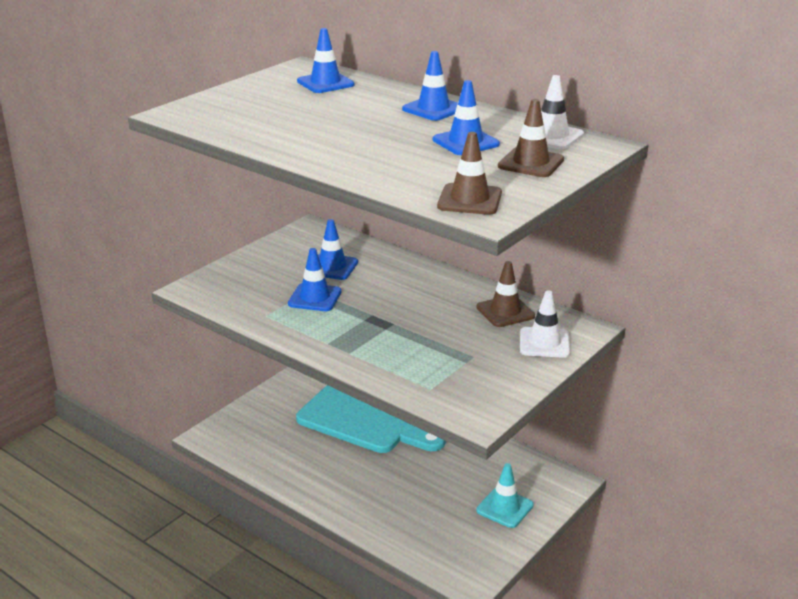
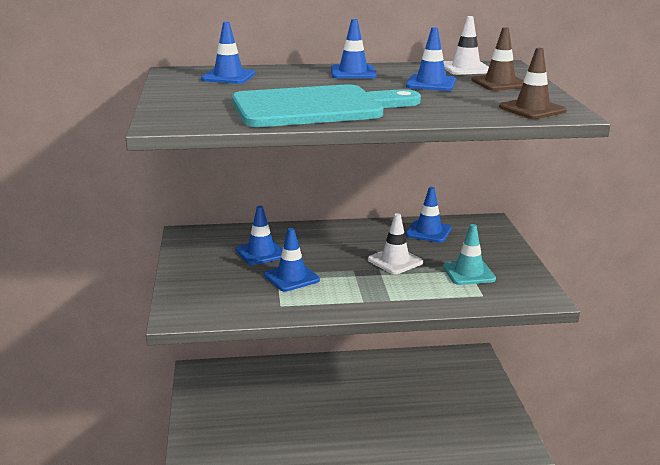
camera: 45 degrees left, 5 degrees down
(366, 420) = (295, 388): turquoise cutting board -> turquoise cutting board (316, 107)
(504, 508) = (467, 391): turquoise traffic cone -> turquoise traffic cone (468, 273)
(505, 312) = (428, 232): brown traffic cone -> blue traffic cone
(544, 343) = (485, 239): white traffic cone -> white traffic cone (395, 261)

